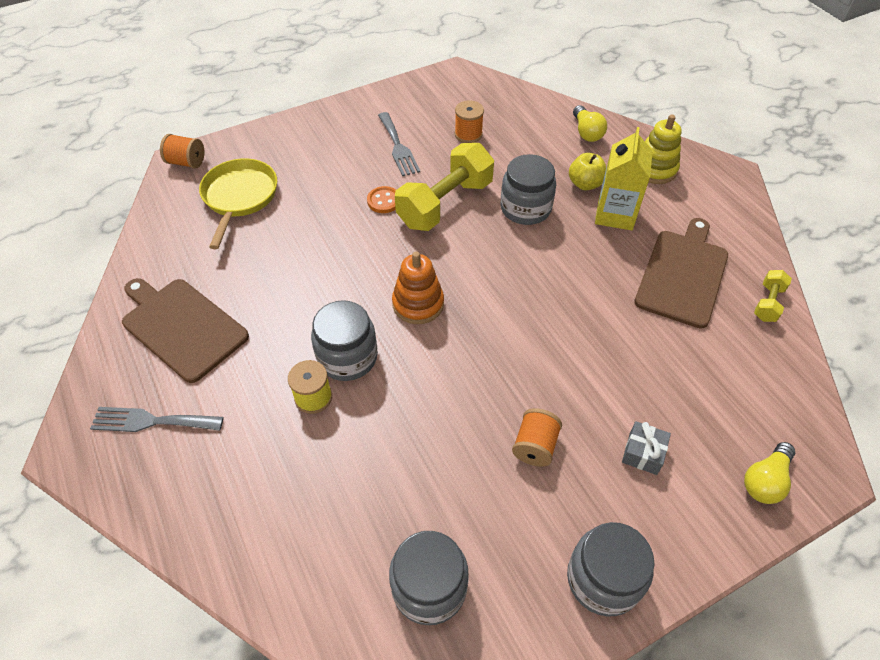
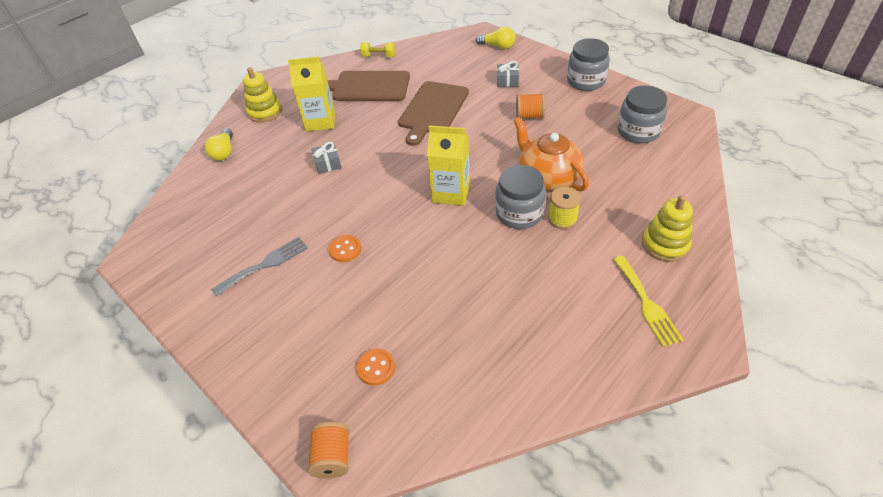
camera: 105 degrees left, 5 degrees down
(152, 421) = (646, 303): grey fork -> yellow fork
(182, 326) = (553, 331): brown cutting board -> brown cutting board (432, 110)
(207, 488) = (665, 244): none -> yellow stacking toy
(239, 197) = (376, 367): yellow pan -> orange button
(391, 413) = (548, 177): none -> orange teapot
(418, 304) = (451, 193): orange stacking toy -> yellow carton
(445, 204) = (336, 209): yellow dumbbell -> none
(468, 134) = (237, 221): orange spool -> none
(525, 208) = (328, 164): grey jar -> grey gift
(585, 184) = (290, 141): yellow apple -> none
(586, 132) = (224, 152): yellow light bulb -> yellow light bulb turned 120 degrees clockwise

